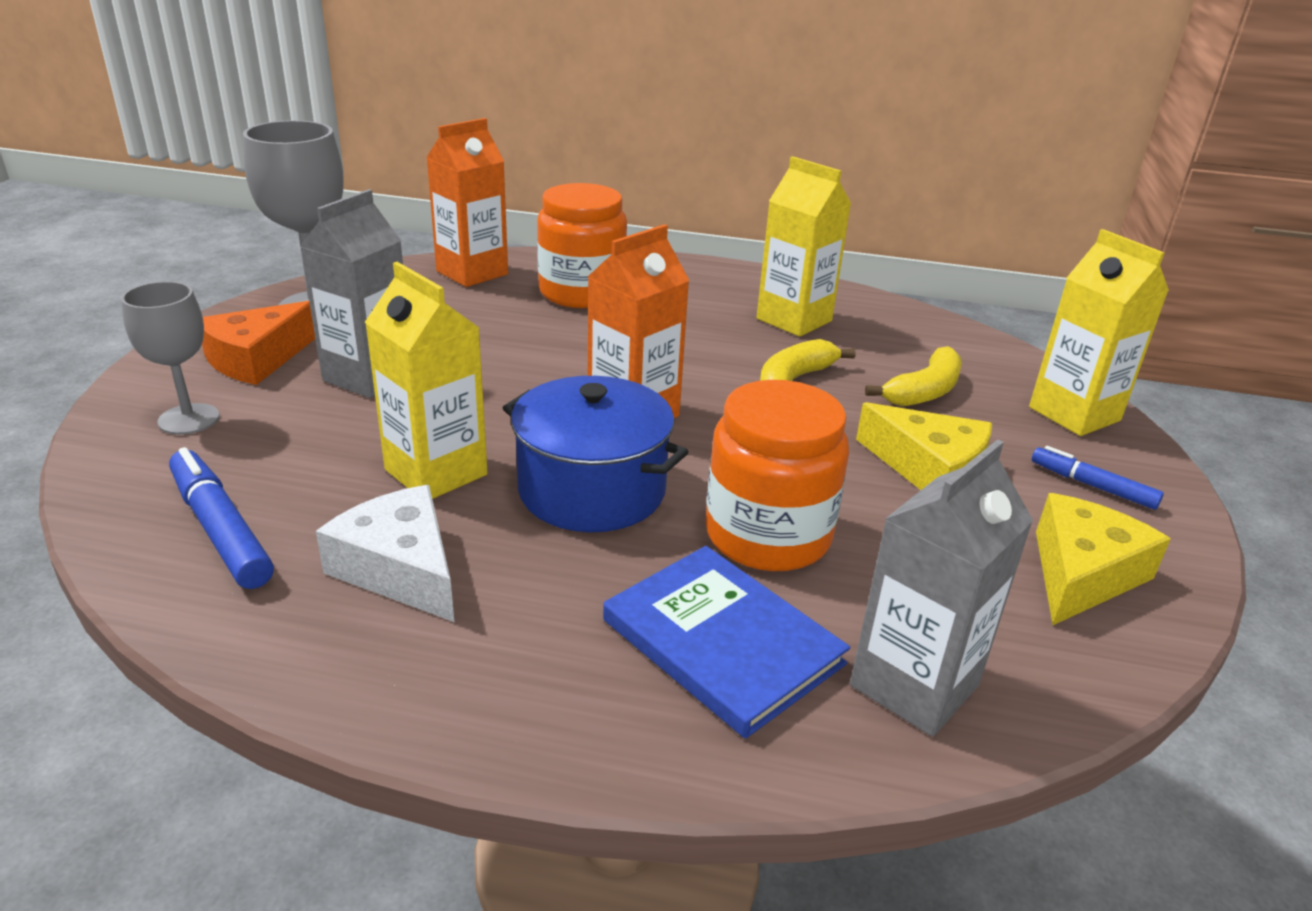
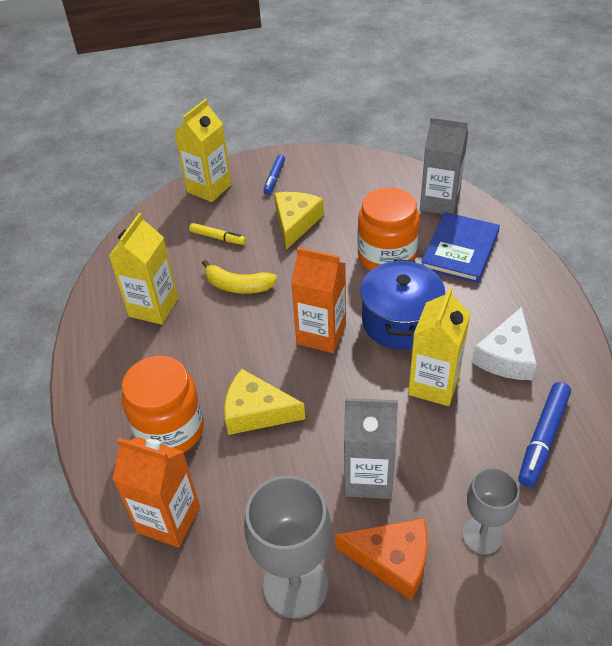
camera: 110 degrees left, 15 degrees up
(924, 391) = (218, 237): yellow banana -> yellow marker
(1081, 574) = (343, 175): yellow cheese -> yellow cheese (256, 412)

